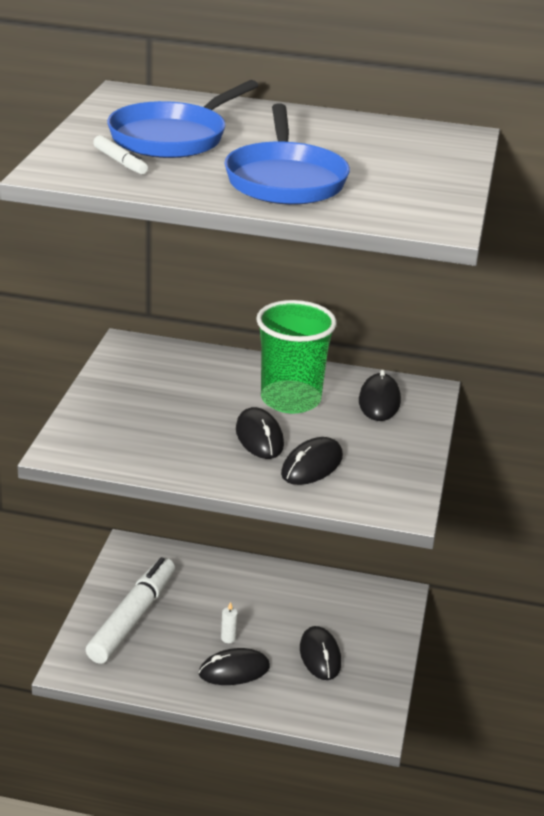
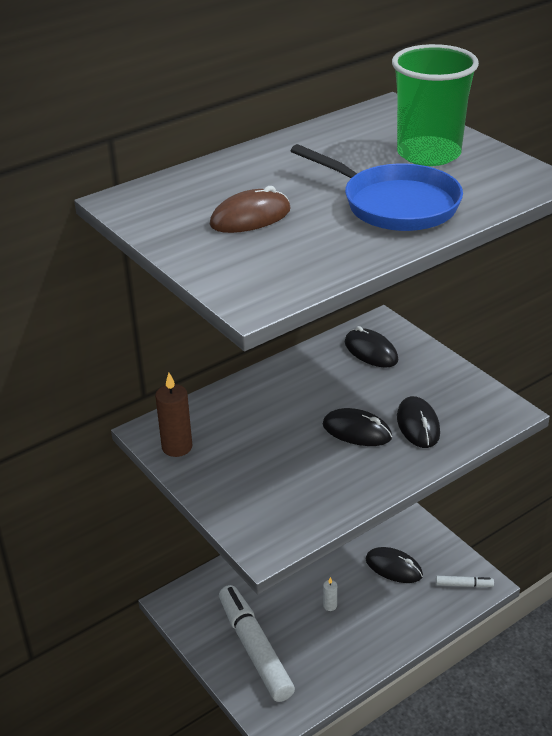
camera: 45 degrees left, 5 degrees up
(120, 162) = (272, 260): white marker -> white marker (464, 585)
(125, 363) = (177, 447): none -> brown candle
(173, 137) = (250, 217): blue pan -> brown mouse
(234, 670) = (365, 623): black mouse -> none
(290, 399) = (324, 390): green cup -> green cup (428, 154)

